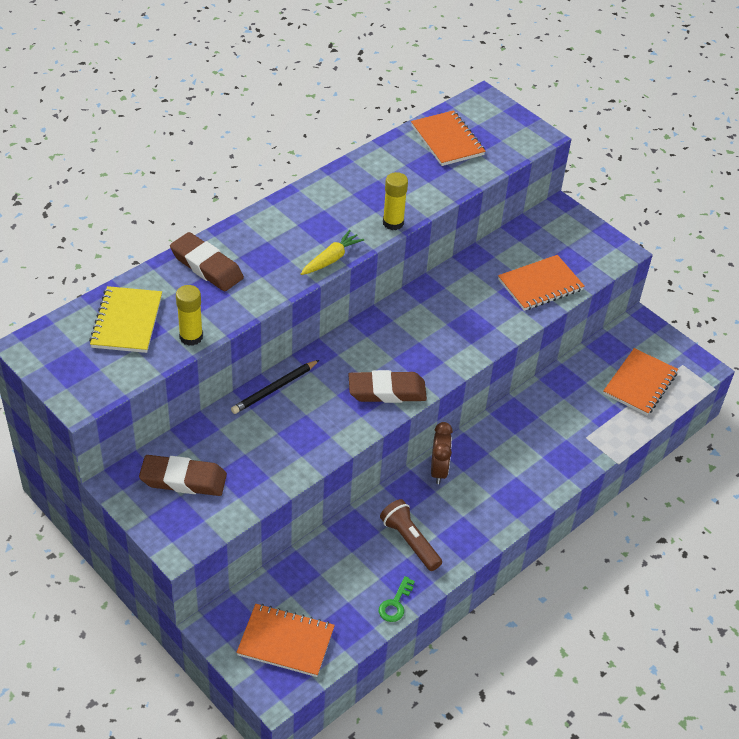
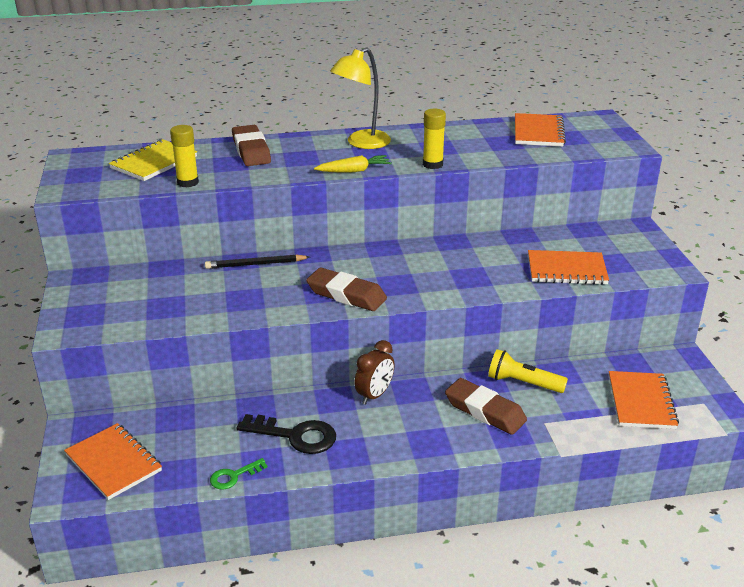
camera: 35 degrees right, 15 degrees down
(183, 479) = (119, 294): brown eraser -> brown eraser (485, 411)
(302, 215) = (361, 143): none -> yellow lamp
(410, 541) = (295, 436): brown flashlight -> black key
(543, 404) = (523, 383): none -> yellow flashlight
(640, 384) = (641, 402): orange notebook -> orange notebook turned 60 degrees counterclockwise

